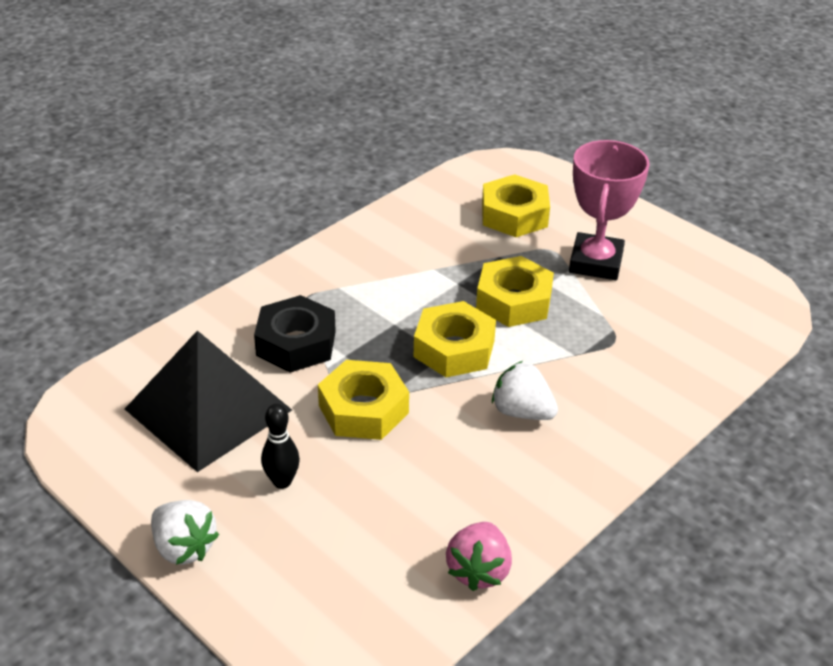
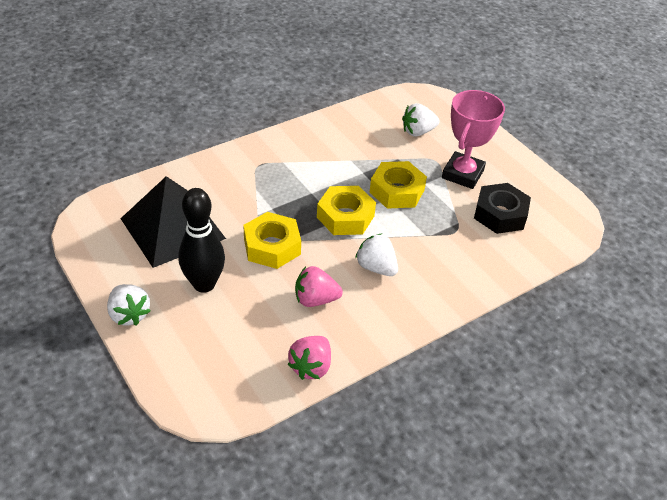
camera: 10 degrees right, 5 degrees up
(282, 481) = (204, 284): black bowling pin -> black bowling pin, size x1.80
(296, 343) = (243, 195): black nut -> black nut (500, 214)
(452, 473) = (315, 299): none -> pink strawberry
(514, 215) = (418, 132): yellow nut -> white strawberry

